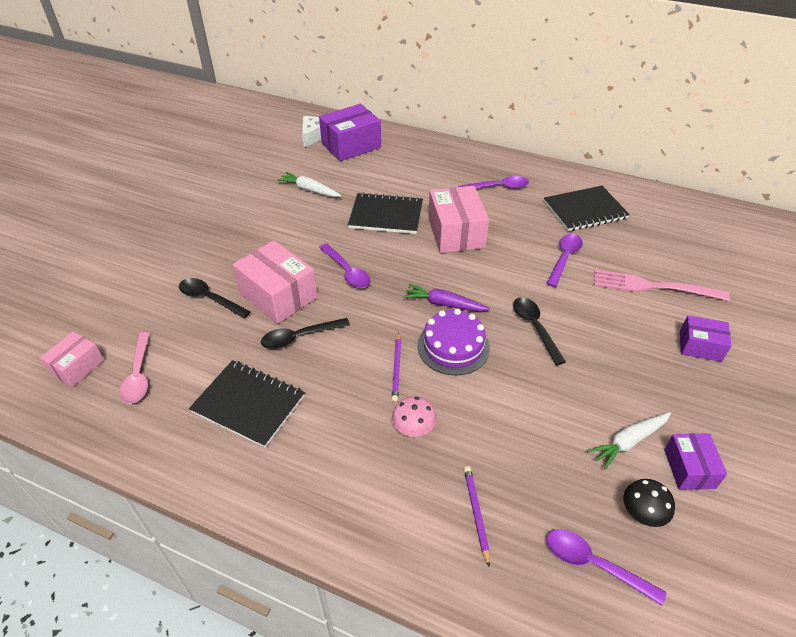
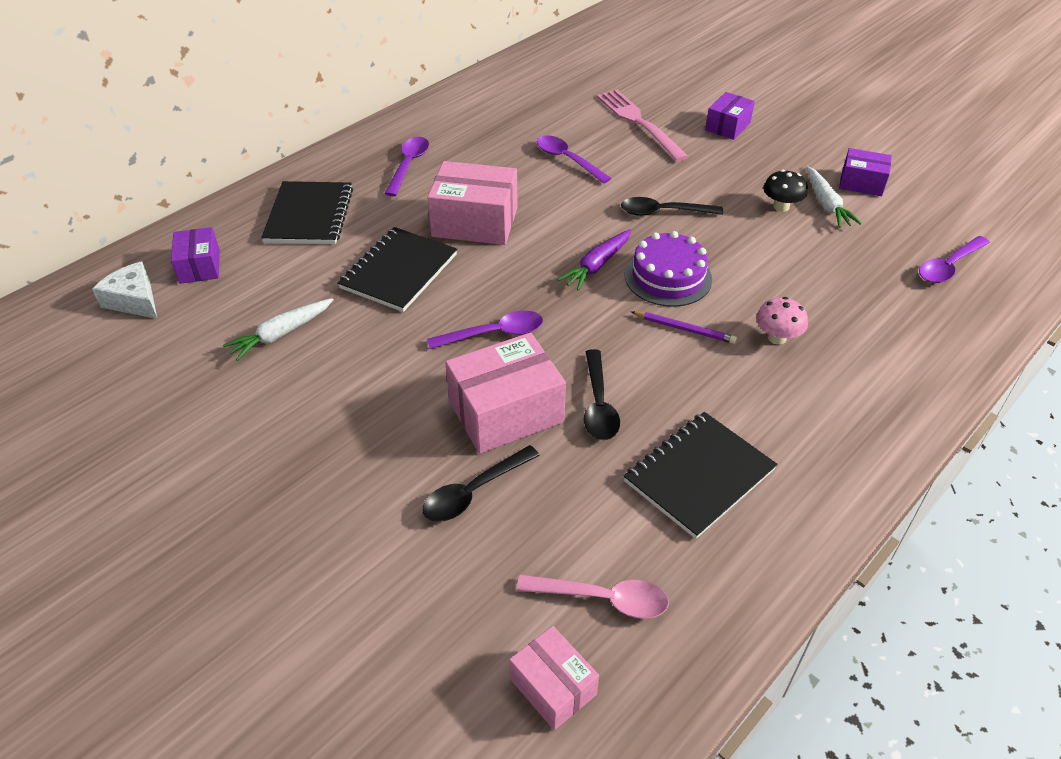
camera: 70 degrees left, 0 degrees up
(351, 145) = (200, 266): purple box -> purple box, size x0.58
(476, 513) = (889, 321): purple pencil -> none
(584, 210) = (495, 121): black notebook -> black notebook (309, 215)
(642, 514) = (902, 224): black mushroom -> black mushroom (781, 206)
(652, 286) = (638, 122): pink fork -> pink fork turned 120 degrees clockwise

